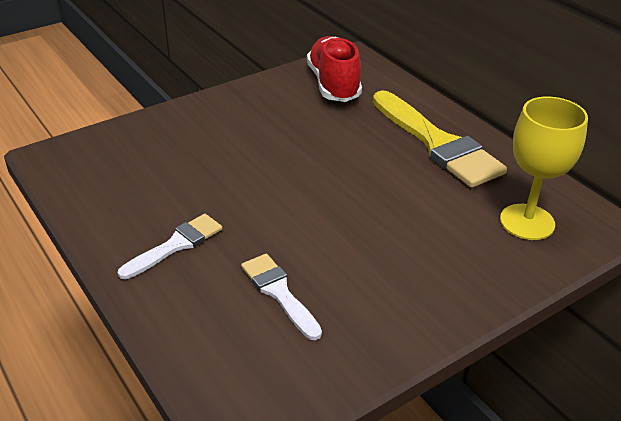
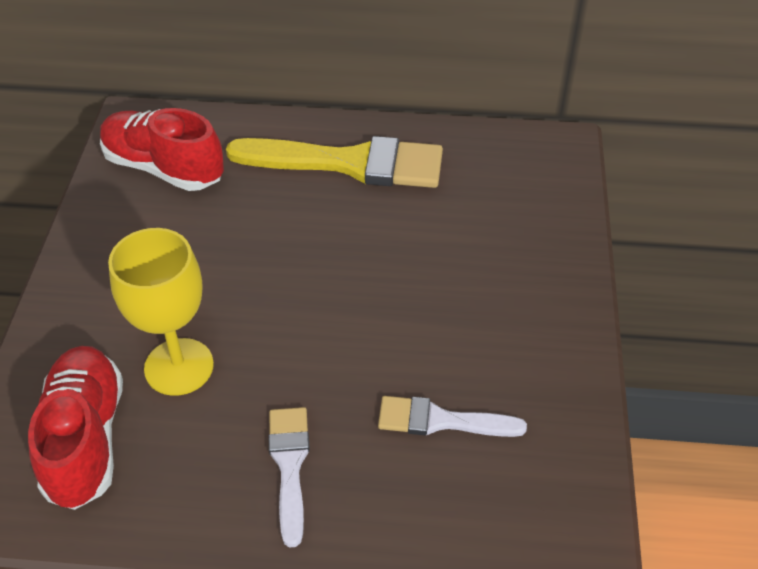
camera: 50 degrees left, 10 degrees up
(120, 163) = (85, 438): none -> red shoe
(527, 222) = (513, 186): yellow goblet -> yellow goblet (179, 367)

